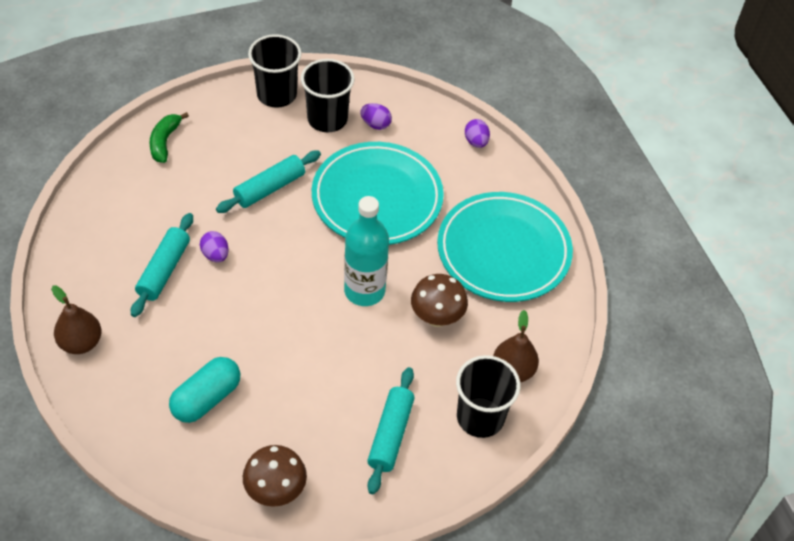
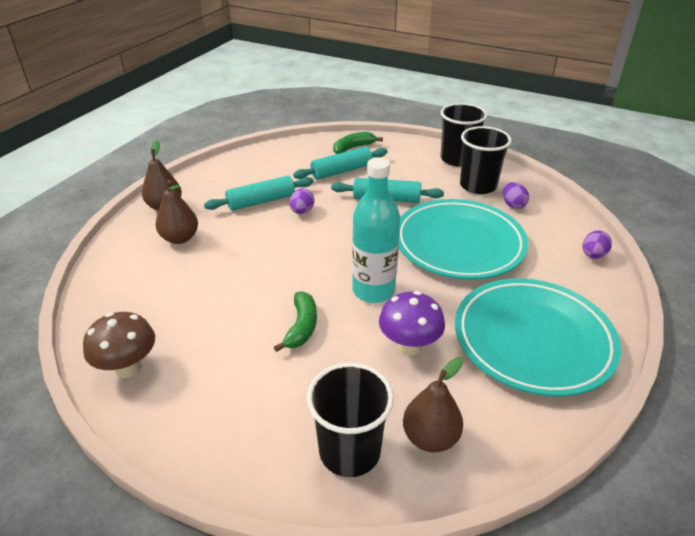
camera: 50 degrees right, 15 degrees down
(147, 362) = (180, 238): none -> brown pear
(206, 398) = (179, 279): turquoise capsule -> none
(351, 361) = (301, 327): none -> green banana
(390, 434) = (258, 400): turquoise rolling pin -> turquoise rolling pin (341, 171)
(437, 317) = (409, 346): brown mushroom -> purple mushroom

